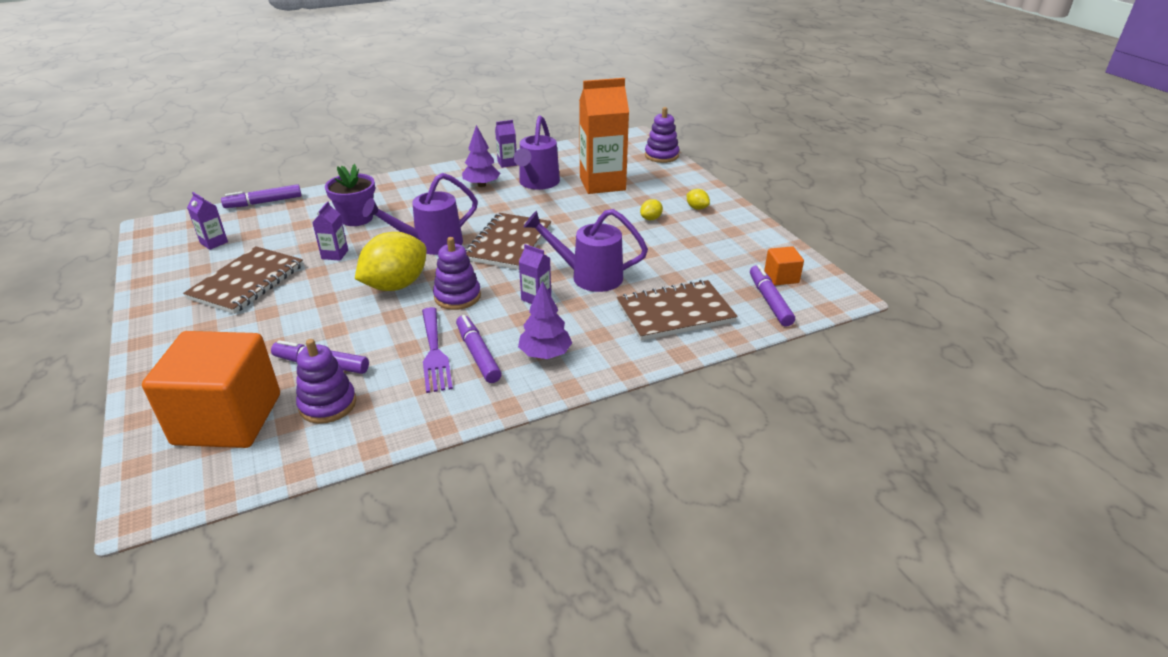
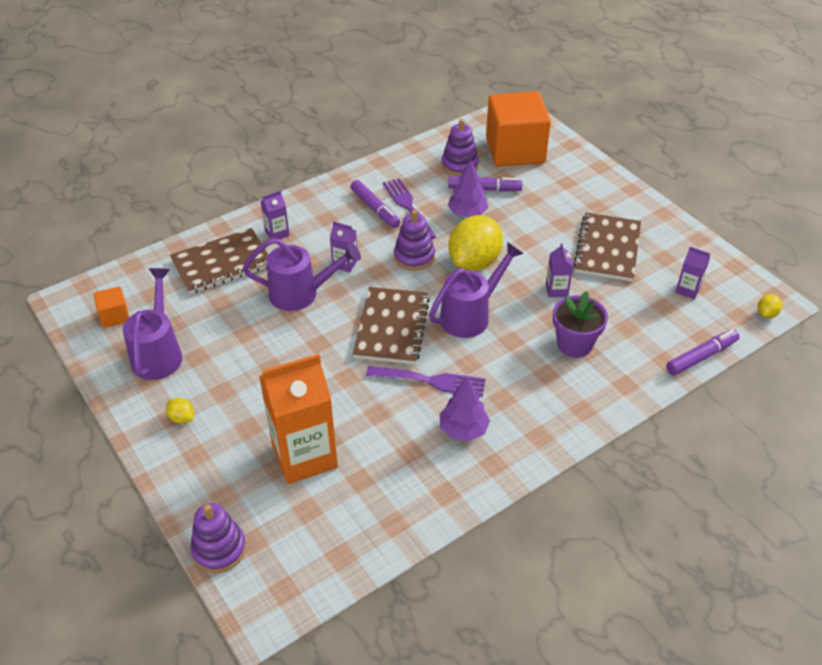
camera: 170 degrees right, 10 degrees up
(491, 209) = (431, 381): none -> purple fork
(507, 163) = (449, 490): purple carton -> purple carton (277, 233)
(537, 183) = (391, 444): purple watering can -> purple watering can (158, 353)
(545, 354) = (324, 215): purple tree -> purple tree (467, 213)
(651, 219) = (240, 389): yellow lemon -> yellow lemon (766, 314)
(769, 301) = (135, 286): purple marker -> none

